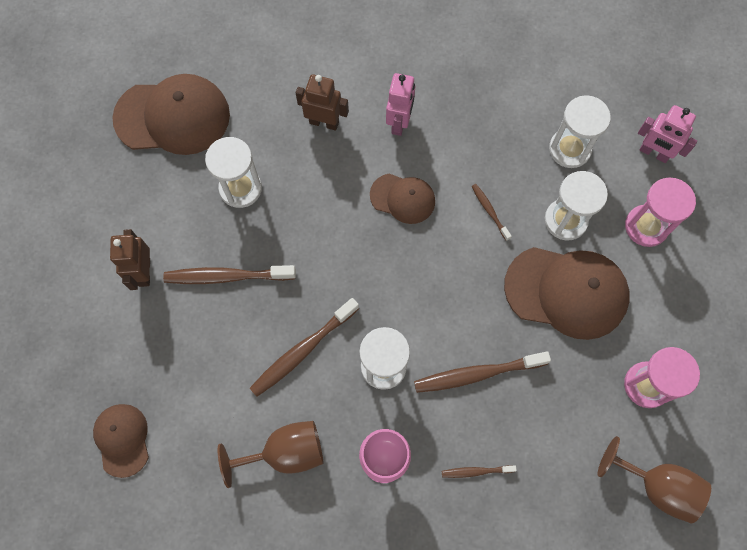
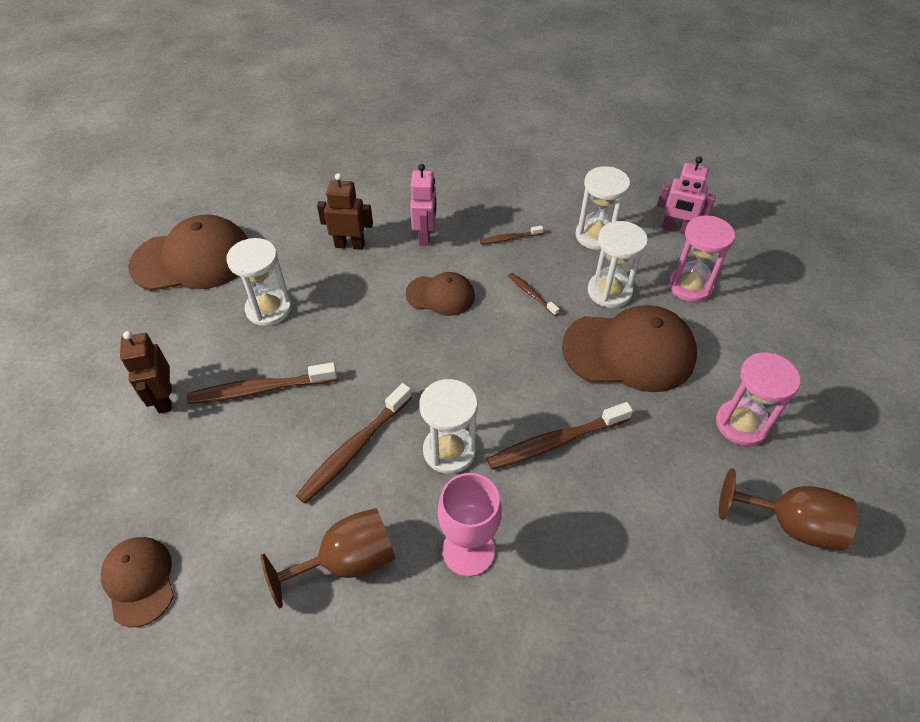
camera: 10 degrees left, 20 degrees down
(476, 471) = (580, 544): brown toothbrush -> brown toothbrush (509, 238)

